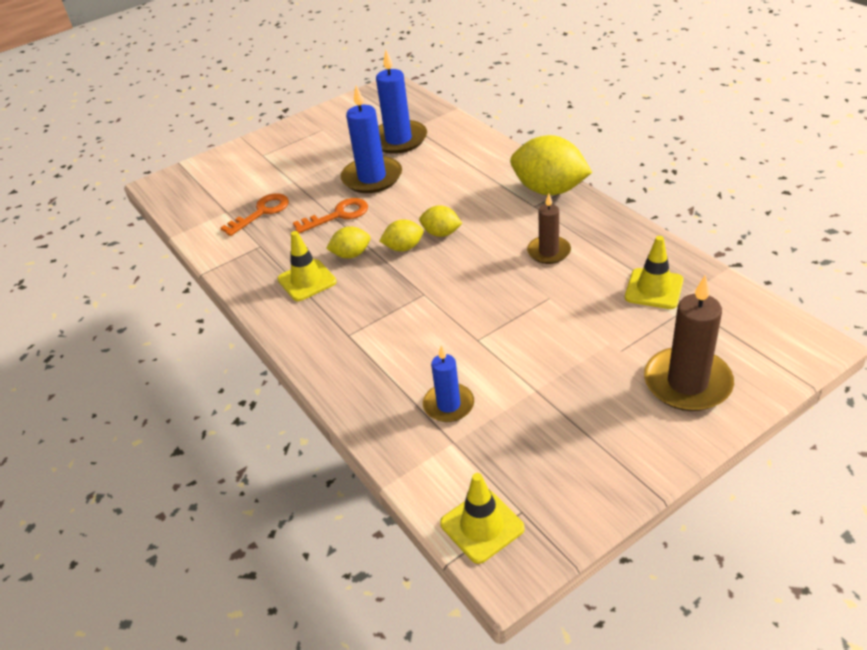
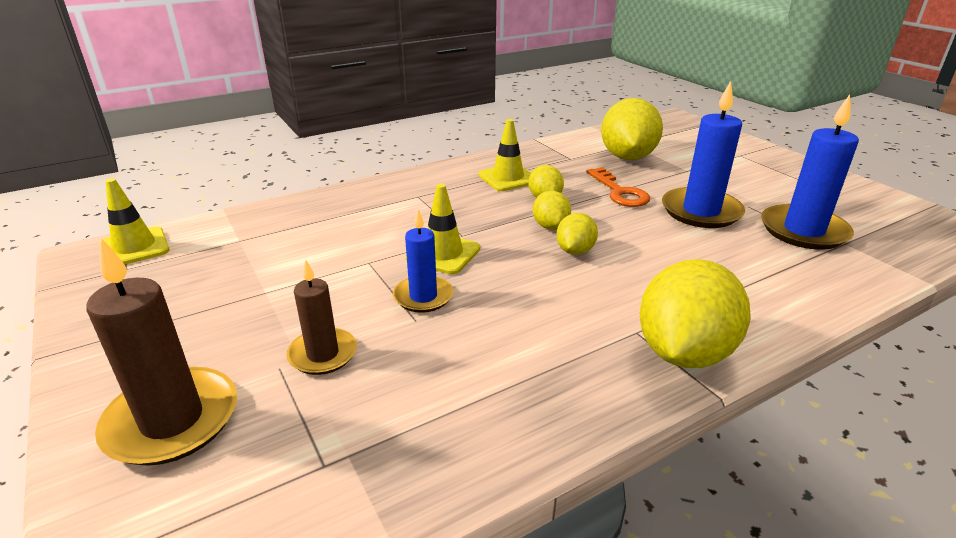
camera: 90 degrees right, 10 degrees down
(261, 212) = (627, 157): orange key -> yellow lemon
(448, 405) = (286, 240): blue candle -> blue candle (423, 296)
(549, 252) = (515, 331): brown candle -> brown candle (323, 354)
(654, 289) = (386, 429): yellow traffic cone -> yellow traffic cone (443, 254)

